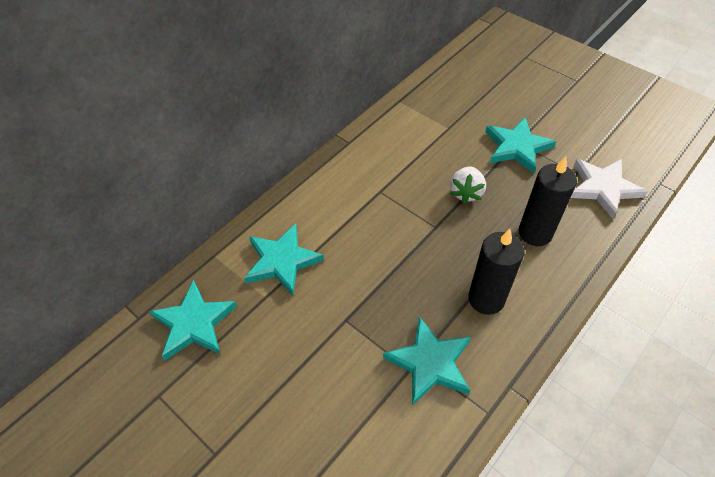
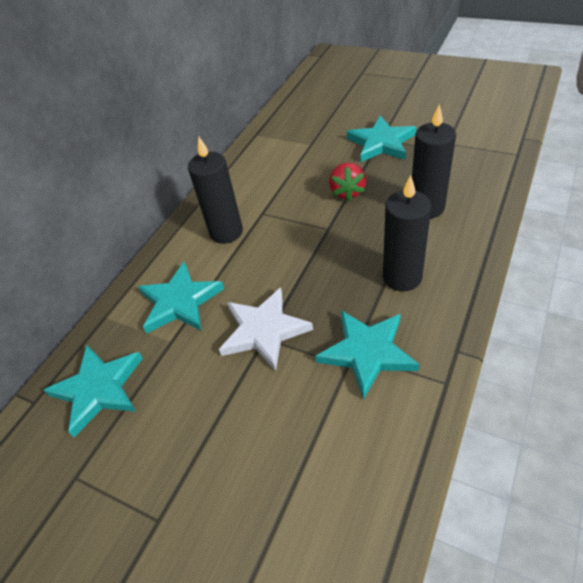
camera: 10 degrees left, 5 degrees down
(341, 202) = (226, 232): none -> black candle
(466, 192) = (347, 192): white strawberry -> red strawberry
(603, 188) = (474, 154): white star -> white star (264, 330)

